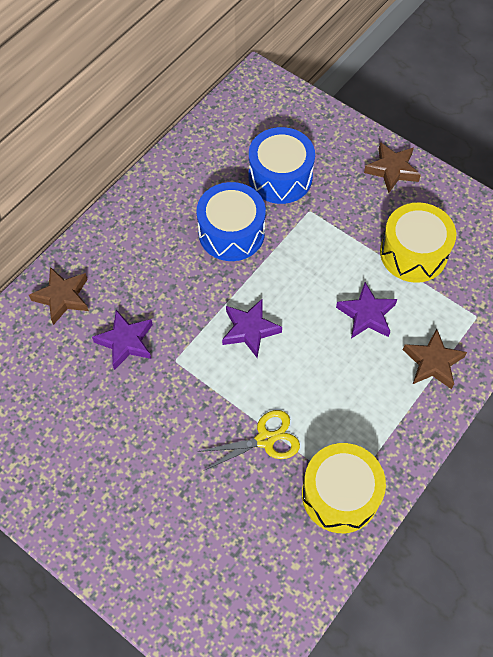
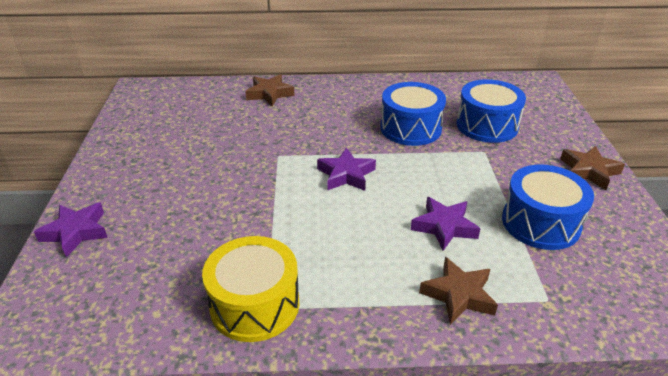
camera: 50 degrees right, 25 degrees down
(125, 342) = (267, 130): purple star -> purple star (76, 232)
(265, 439) = (261, 231): yellow scissors -> none
(413, 253) = (540, 223): yellow drum -> blue drum

